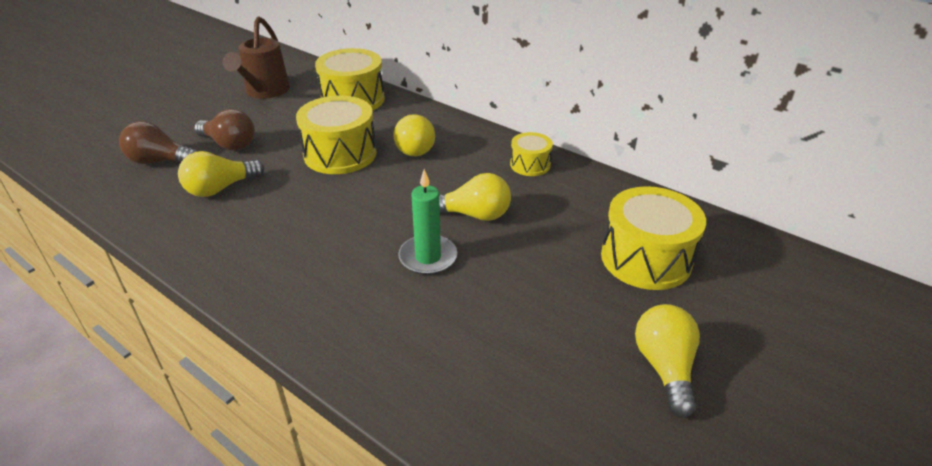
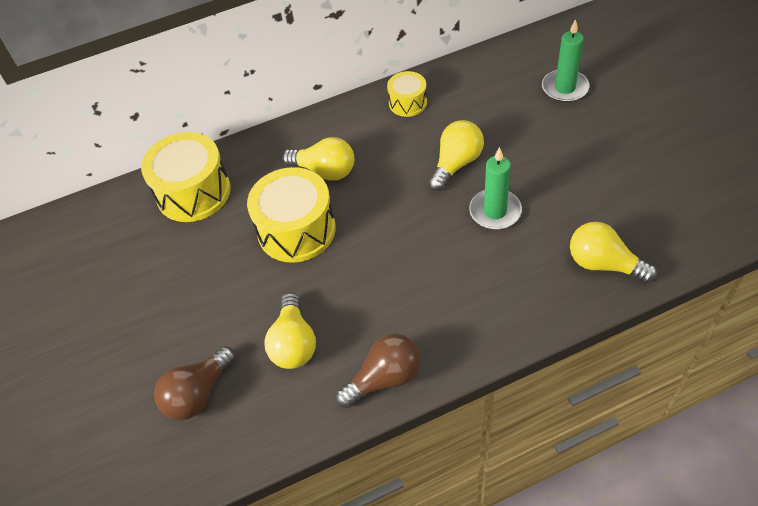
camera: 55 degrees left, 15 degrees up
(229, 144) = (208, 321): brown light bulb -> brown light bulb (384, 379)
(265, 92) = (109, 267): brown watering can -> none
(646, 258) = (565, 88): yellow drum -> green candle
(664, 368) = (670, 127): yellow light bulb -> yellow light bulb (604, 264)

